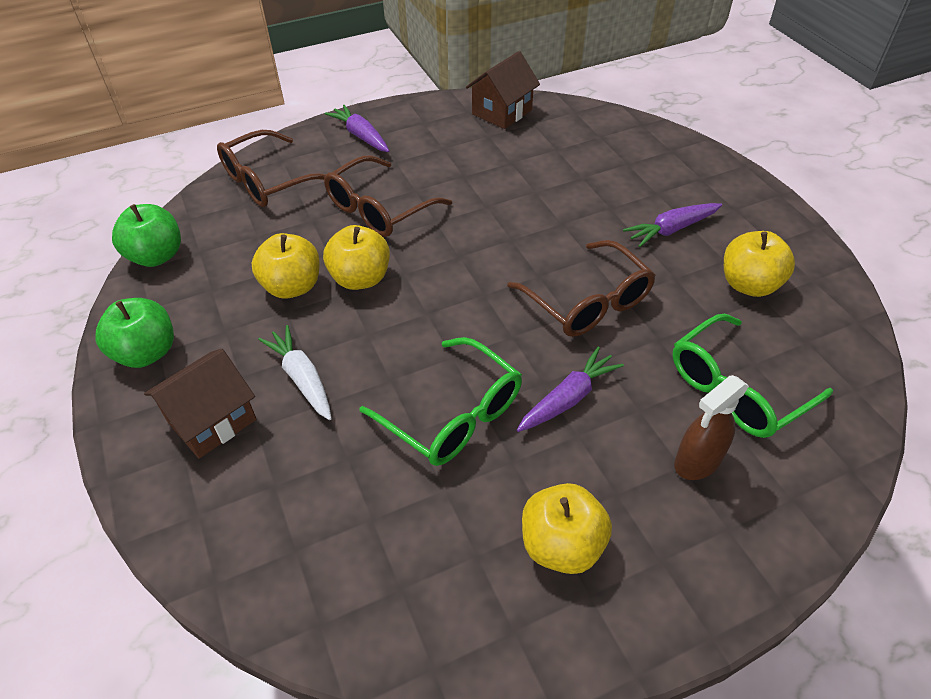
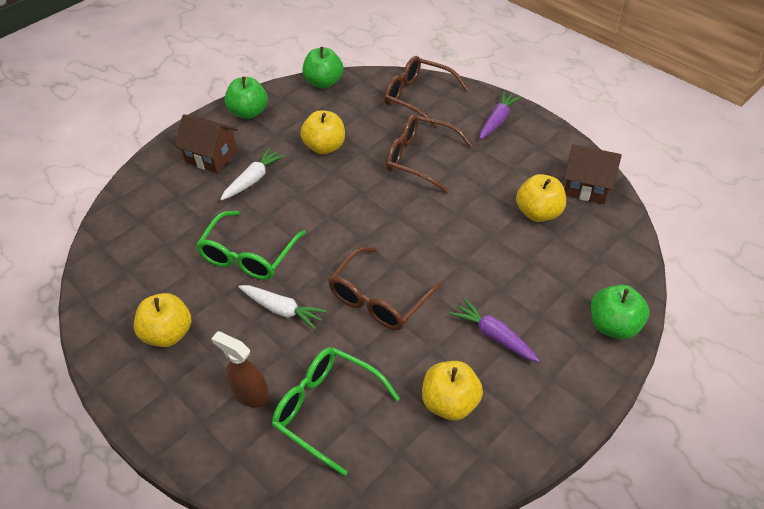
camera: 70 degrees right, 0 degrees up
(360, 278) = (346, 174): yellow apple -> yellow apple (538, 213)
(568, 398) = (282, 310): purple carrot -> white carrot
(684, 153) = (613, 325): none -> green apple

